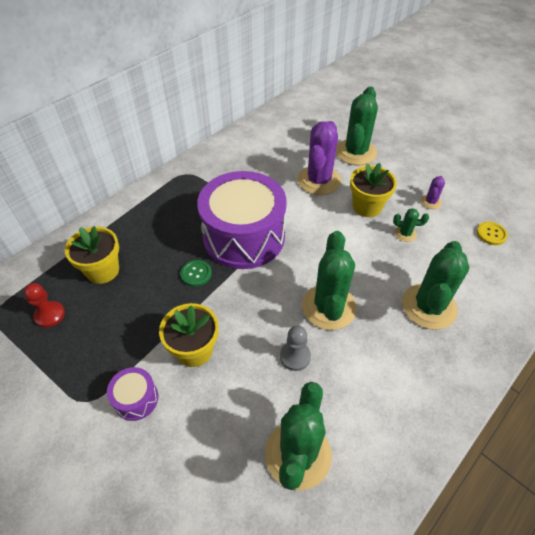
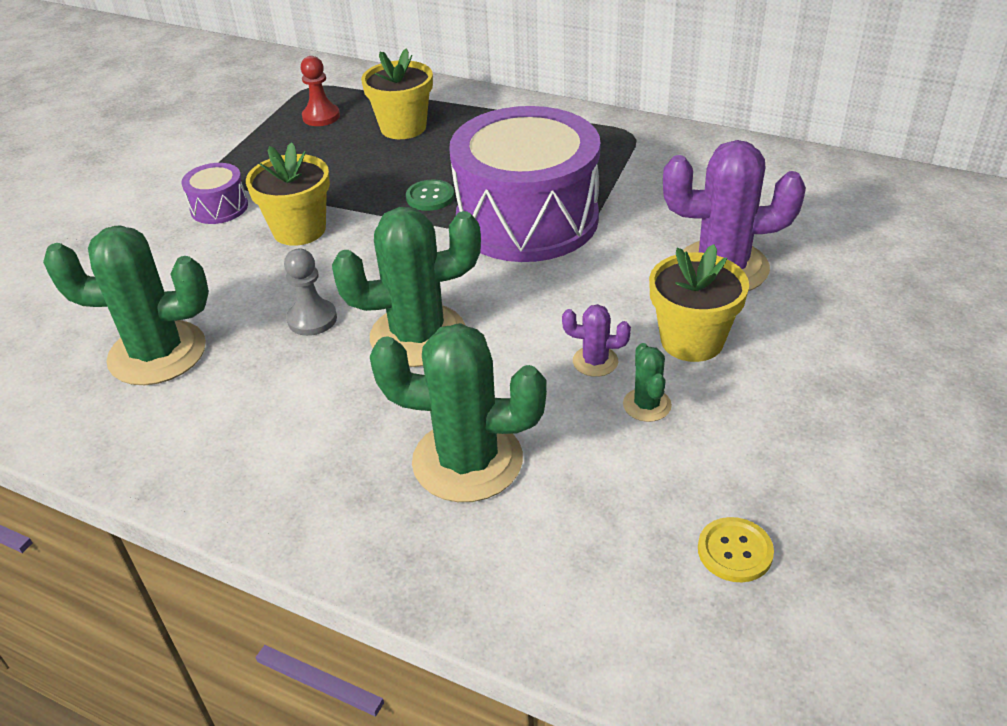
camera: 75 degrees right, 10 degrees down
(356, 152) = (852, 298): green cactus -> none
(430, 202) = (775, 433): purple cactus -> purple cactus (595, 361)

